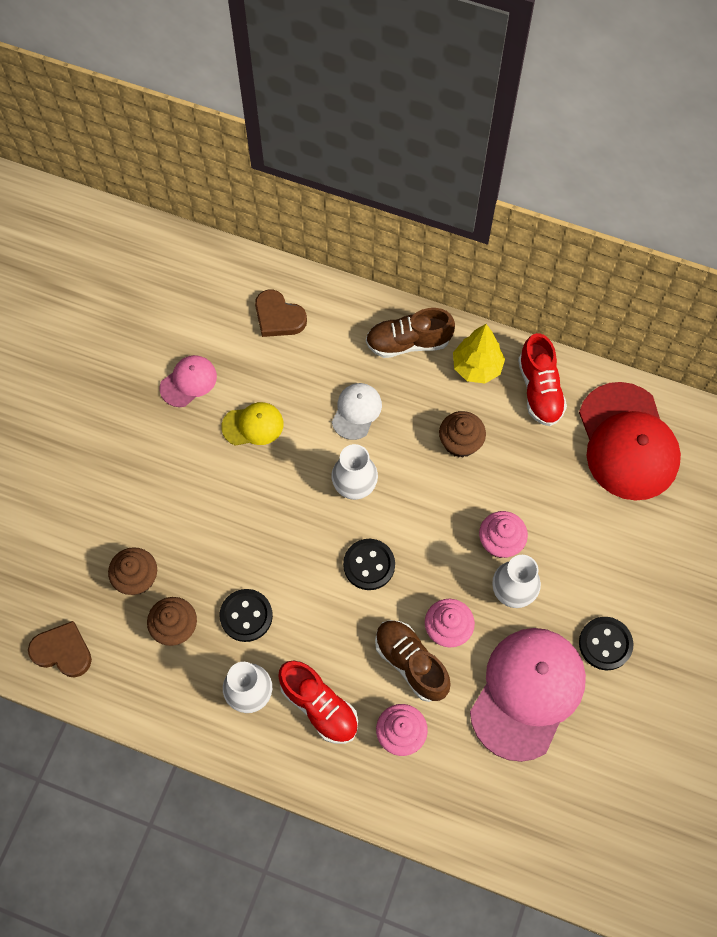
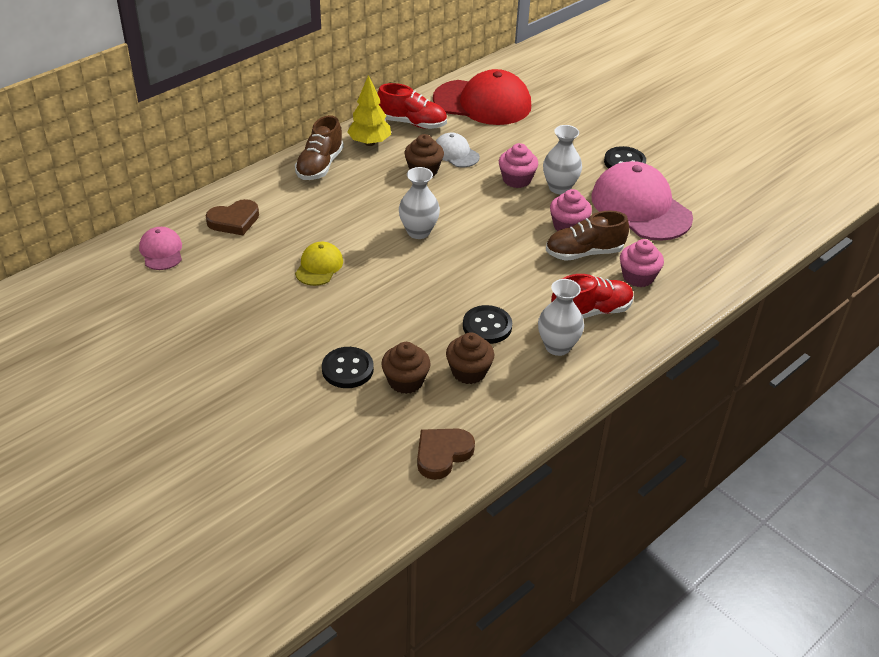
camera: 65 degrees left, 25 degrees down
(188, 382) = (245, 289): pink cap -> pink cap (161, 251)
(356, 411) = (355, 209): white cap -> white cap (455, 153)
(369, 565) = (489, 246): black button -> black button (347, 369)

